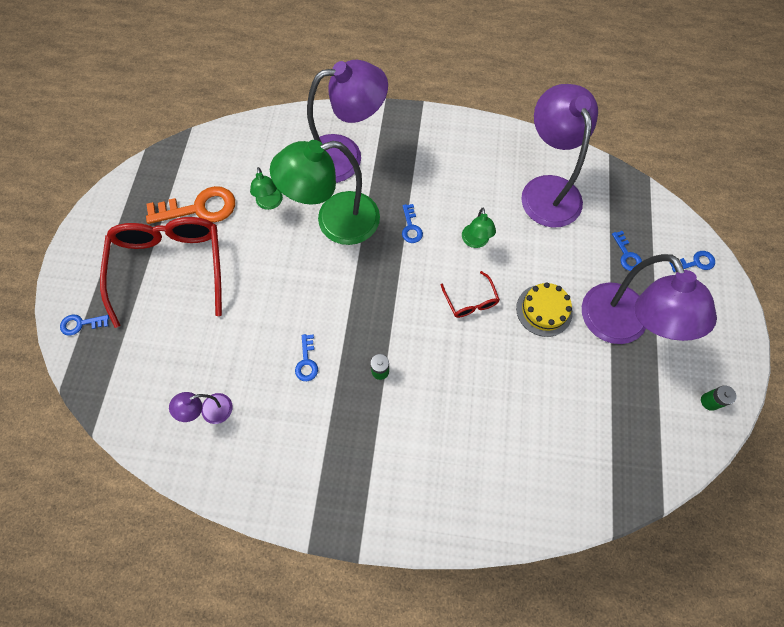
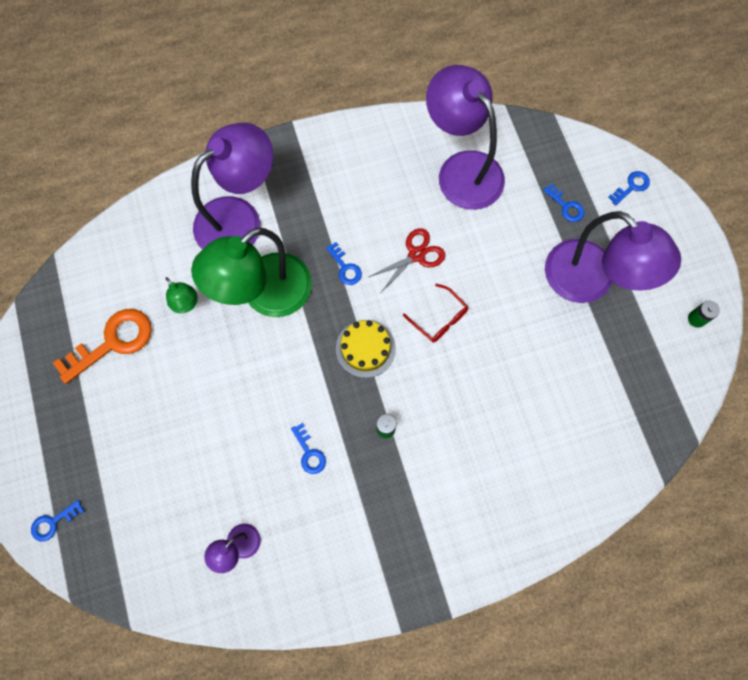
camera: 25 degrees left, 5 degrees up
(170, 268) = (117, 421): red glasses -> none
(475, 241) = (416, 255): green lamp -> red scissors
(544, 310) = (513, 297): yellow cake -> yellow cake (365, 348)

